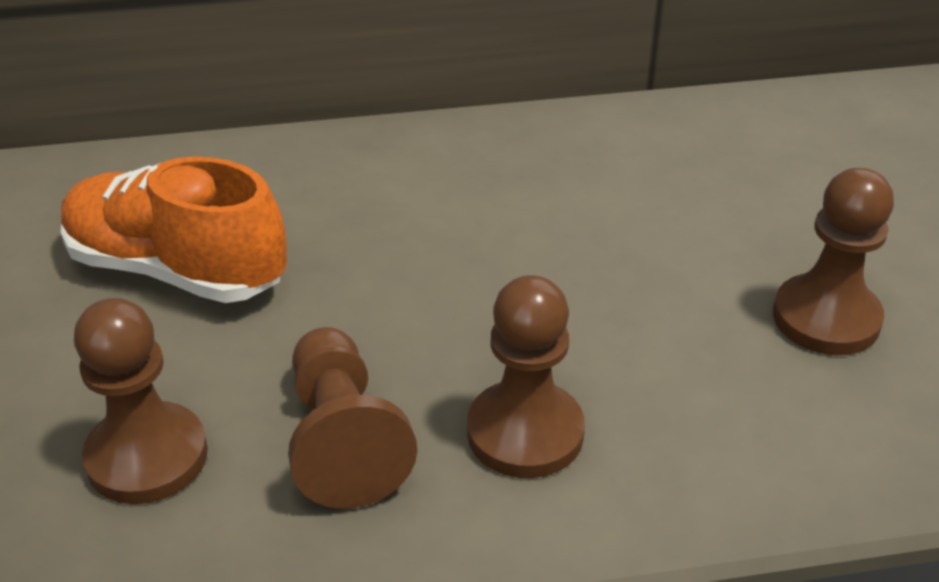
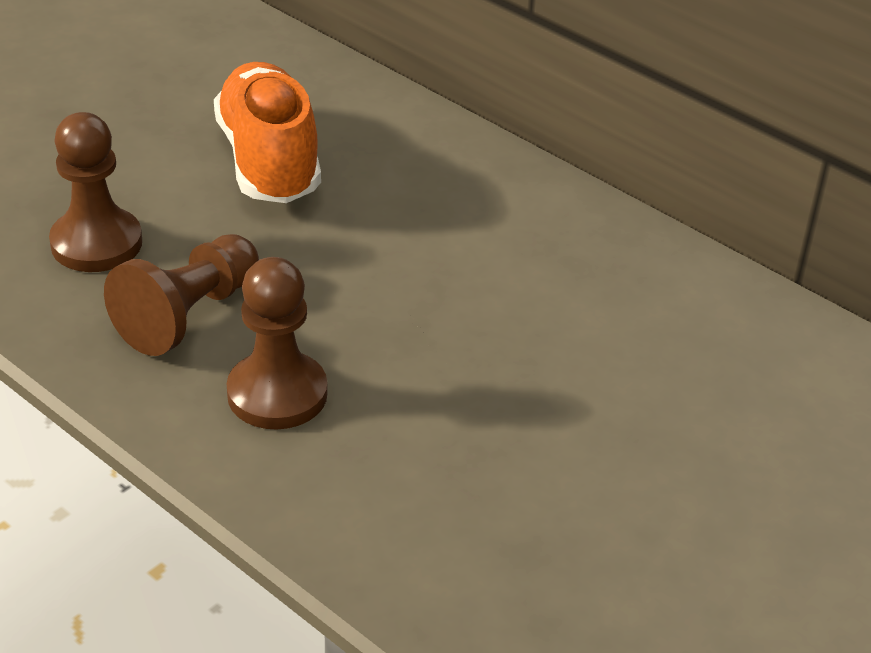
camera: 50 degrees right, 0 degrees up
(826, 318) = (579, 504): brown pawn -> none

